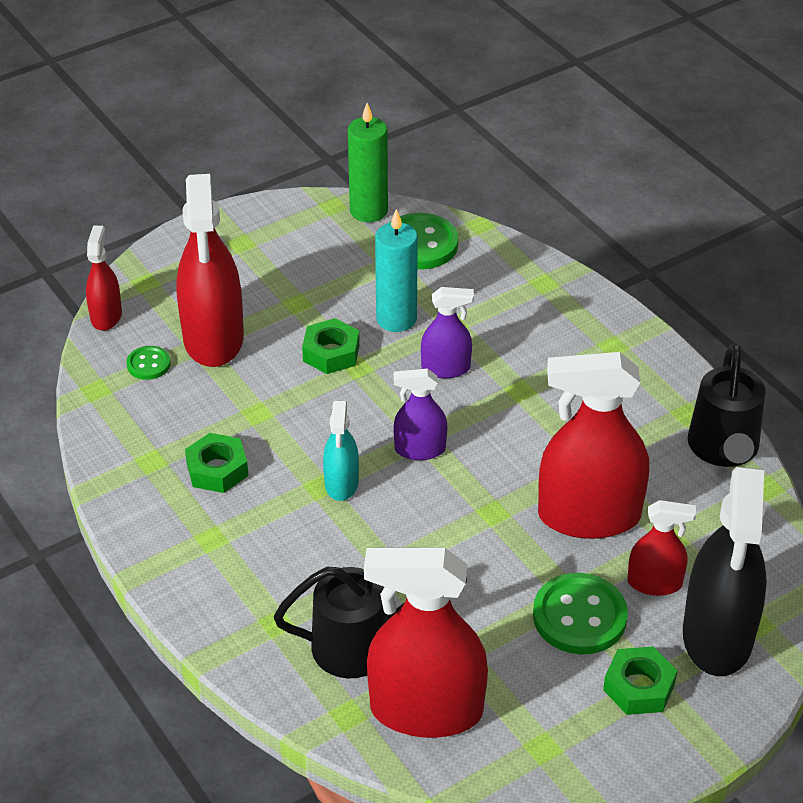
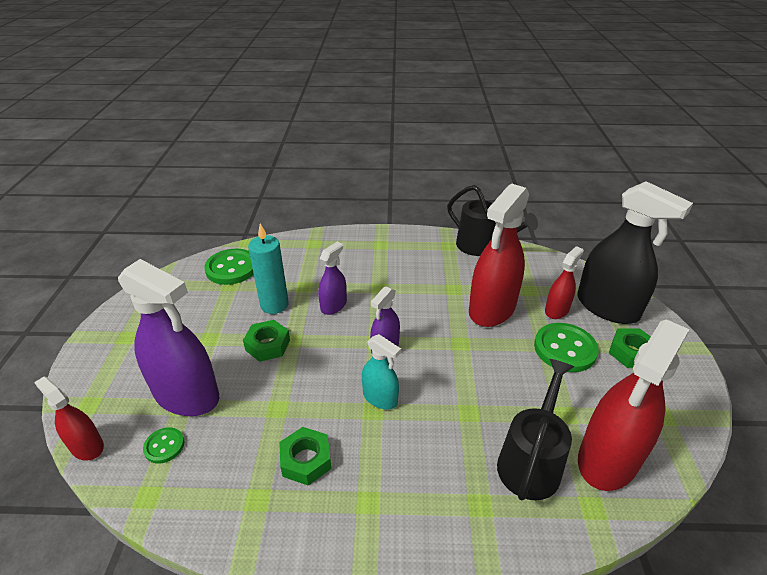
camera: 55 degrees left, 5 degrees down
(213, 338) = (186, 395): red spray bottle -> purple spray bottle
(368, 211) = (181, 273): green candle -> none

